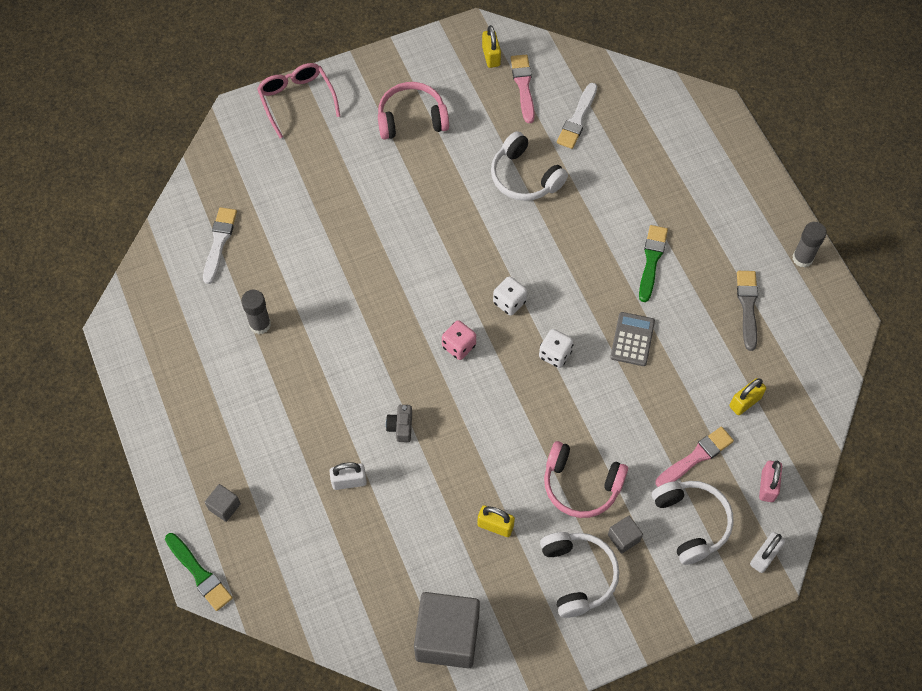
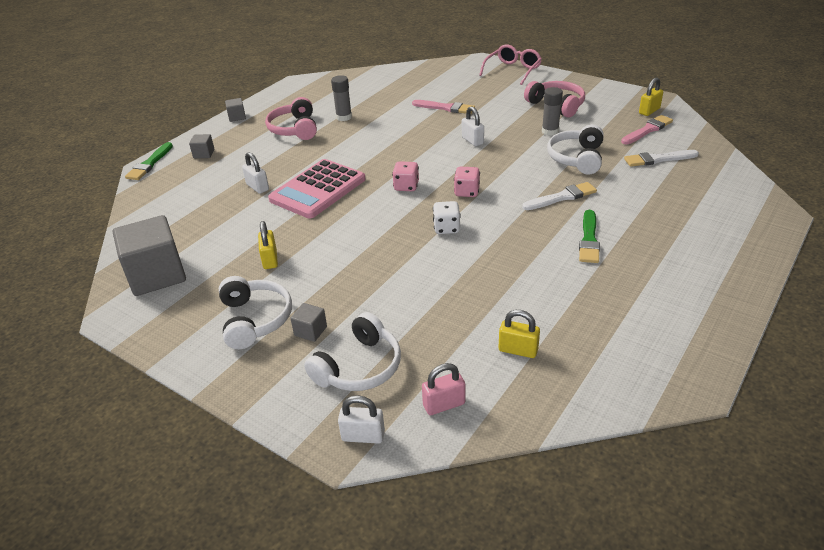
camera: 60 degrees right, 25 degrees down
(156, 434) = (237, 117): none -> grey cube
(219, 242) = (386, 86): white brush -> white brush (562, 197)
(401, 427) = (318, 189): grey camera -> pink calculator
(419, 237) = (472, 140): none -> white padlock
(509, 302) = (467, 192): white dice -> pink dice
(578, 575) = (255, 319): white headphones -> white headphones turned 60 degrees counterclockwise
(581, 485) = (341, 287): pink headphones -> pink headphones (294, 129)
(632, 339) = (504, 259): grey calculator -> none
(651, 260) = (589, 239): green brush -> green brush turned 120 degrees clockwise
(696, 457) = (429, 342): pink brush -> pink brush (446, 108)
(747, 306) = (617, 310): grey brush -> none
(802, 258) = (715, 324): grey glue stick -> grey glue stick (550, 131)

